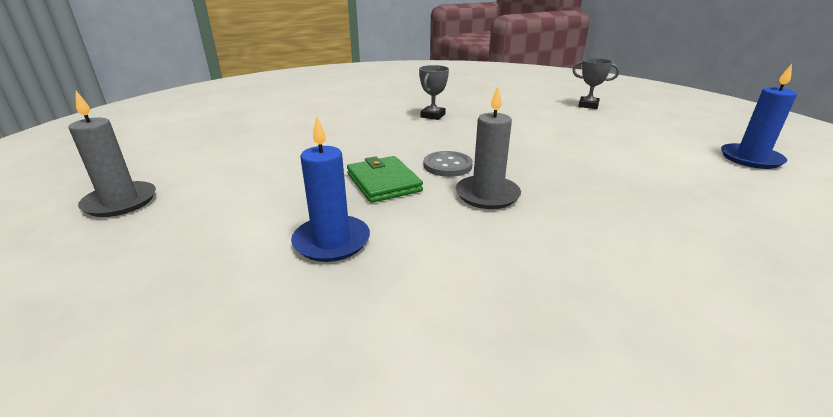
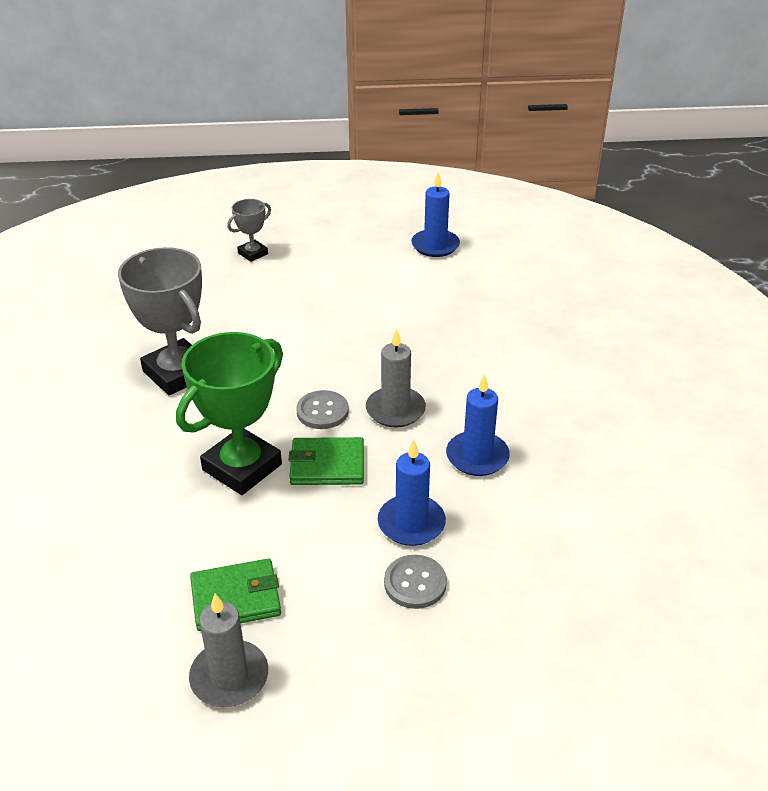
camera: 65 degrees left, 10 degrees up
(209, 184) = (235, 598): none -> green wallet
(242, 265) = (415, 583): none -> grey button
(355, 154) = (242, 467): none -> green trophy
(433, 116) = (177, 373): grey trophy -> grey trophy, size x1.99
(468, 259) = (477, 456): none -> blue candle

